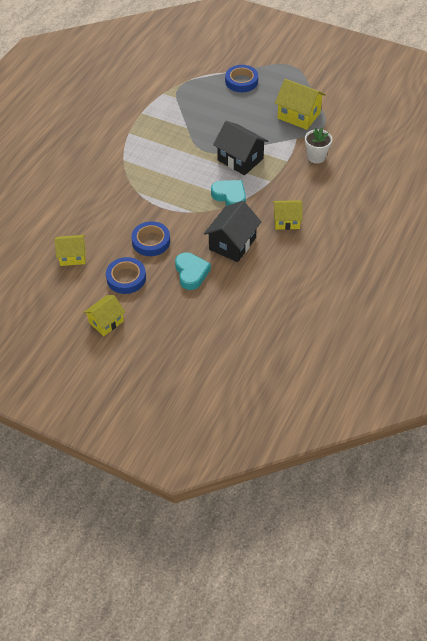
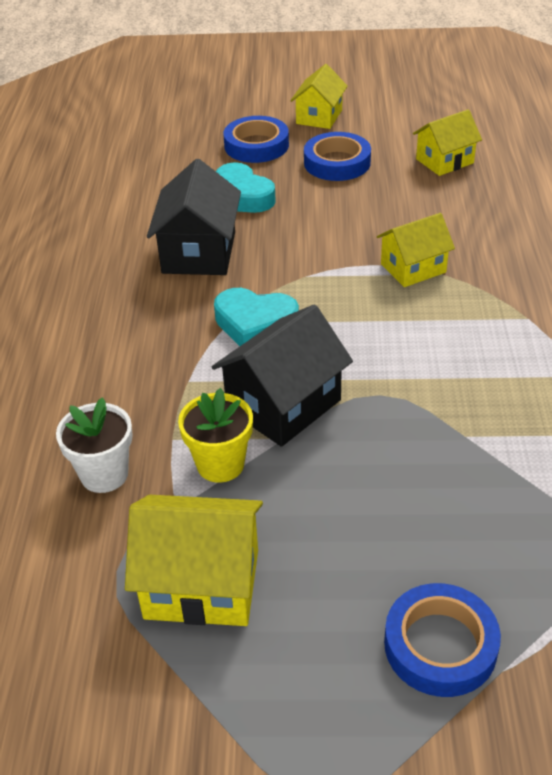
camera: 155 degrees right, 10 degrees down
(151, 241) = (342, 213): blue tape -> blue tape (256, 145)
(240, 159) = (283, 405): black house -> black house turned 60 degrees counterclockwise
(275, 147) = (220, 464): none -> yellow flower pot
(286, 221) = (115, 317): yellow house -> yellow house (413, 268)

